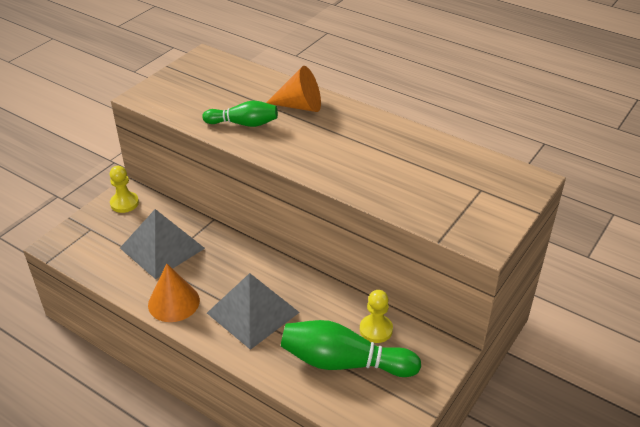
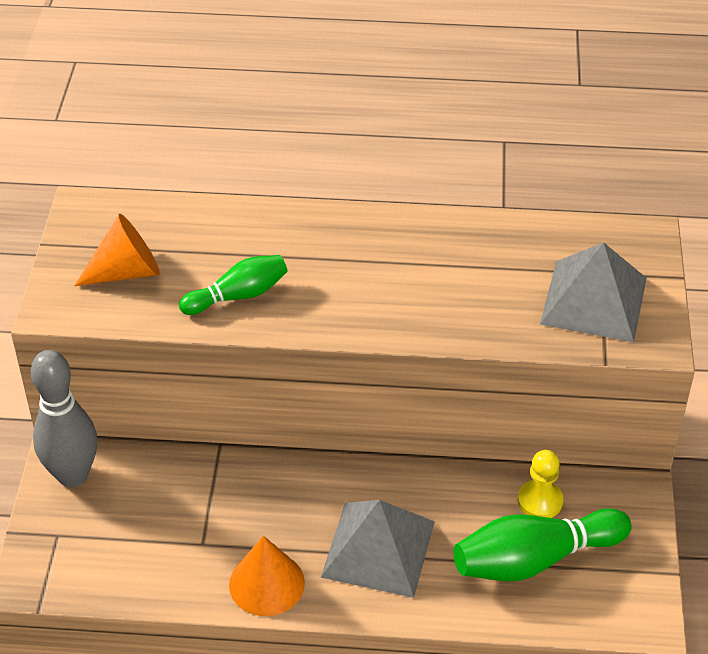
camera: 30 degrees left, 5 degrees up
(124, 203) = (73, 475): yellow pawn -> grey bowling pin
(162, 248) = (185, 516): grey pyramid -> grey pyramid (593, 300)
(300, 106) = (289, 238): orange cone -> orange cone (127, 271)

